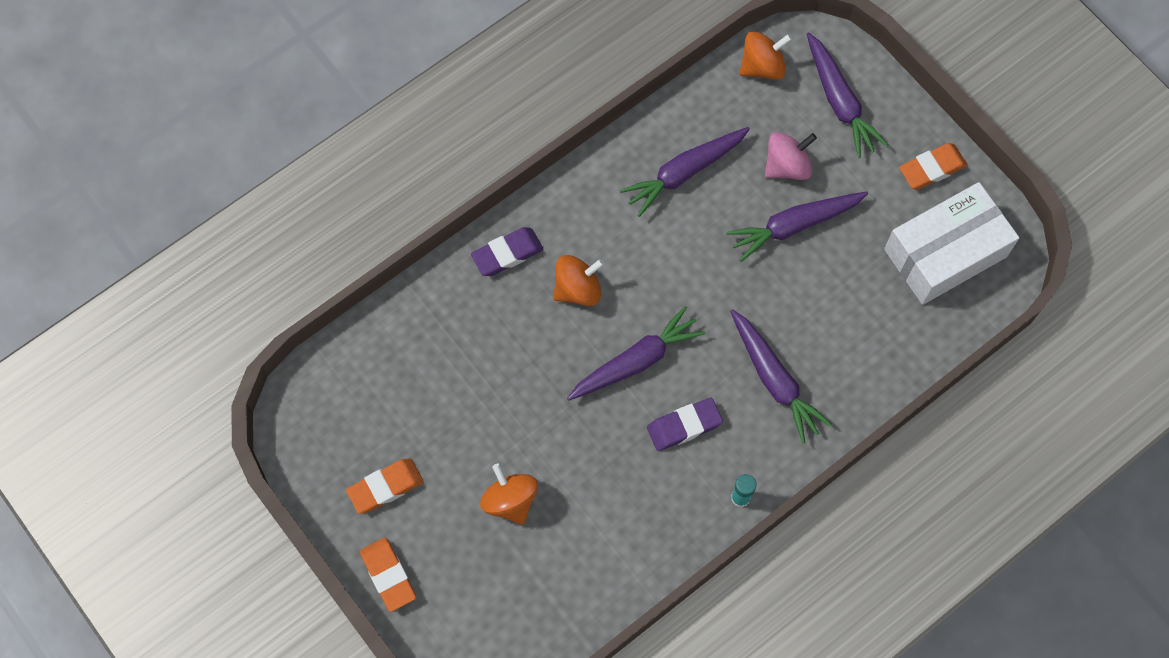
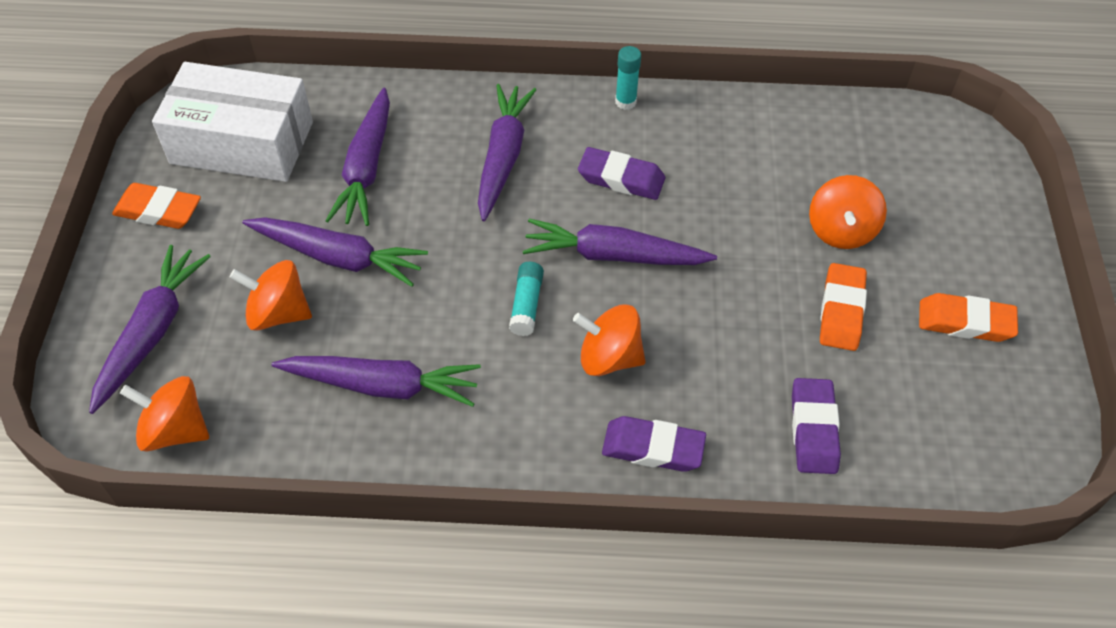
camera: 140 degrees left, 15 degrees down
(388, 575) = (1011, 251): orange eraser -> orange eraser (841, 311)
(428, 335) = (813, 429): none -> purple eraser
(655, 284) = (526, 305): none -> turquoise glue stick
(787, 166) = (278, 313): pink spinning top -> orange spinning top
(849, 300) = (366, 167): none -> purple carrot

